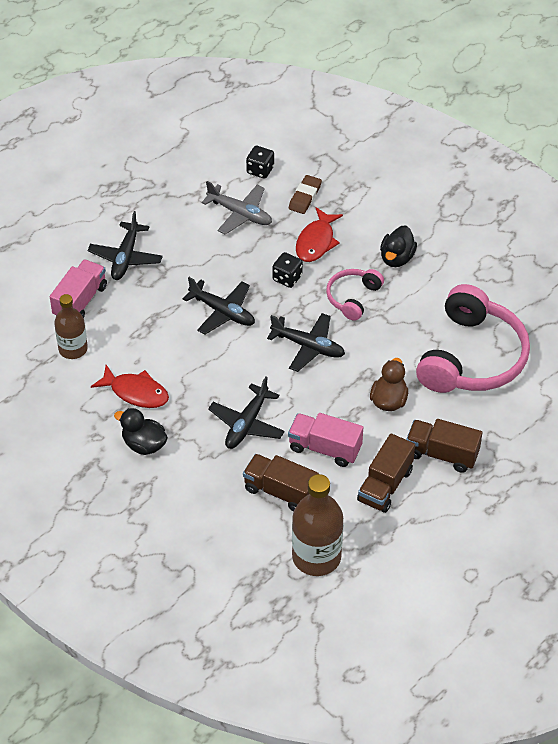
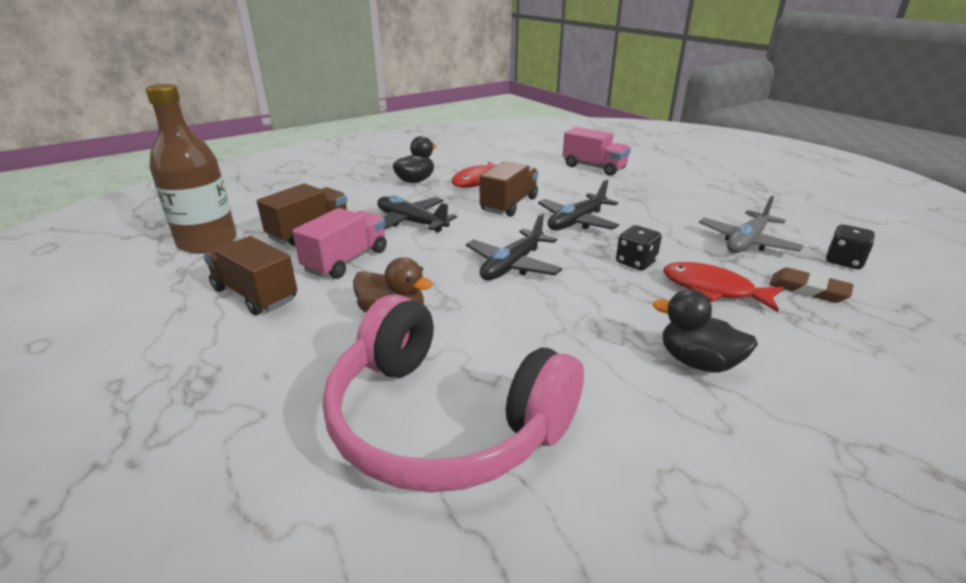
camera: 100 degrees right, 20 degrees down
(73, 349) = (536, 163): brown bottle -> none
(125, 257) = (654, 185): black plane -> none
(353, 297) = (600, 308): pink headphones -> none
(442, 454) = (262, 350): brown truck -> brown truck (509, 204)

